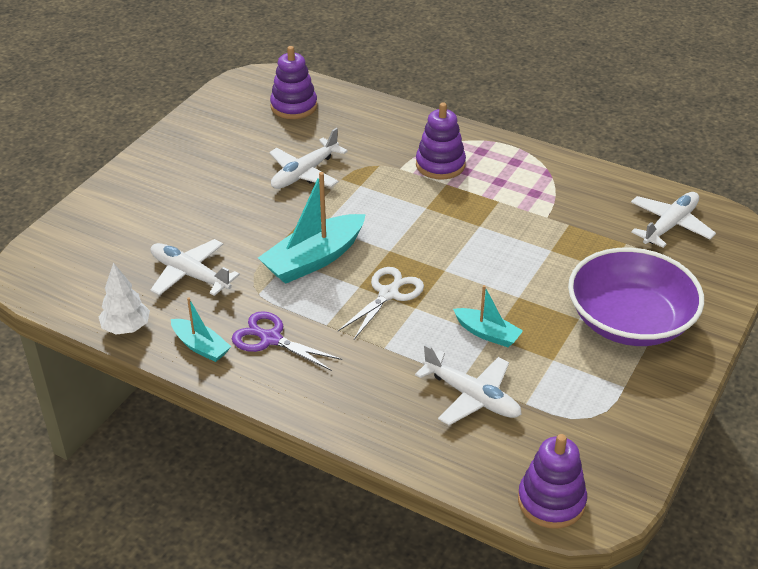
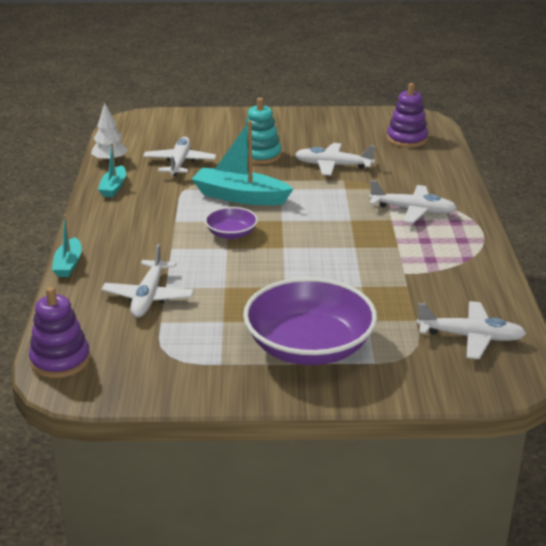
camera: 60 degrees right, 10 degrees down
(232, 210) = (260, 155): none -> turquoise stacking toy
(271, 339) = (142, 207): purple scissors -> none
(388, 294) = (231, 234): white scissors -> purple bowl
(440, 165) = (412, 210): purple stacking toy -> white plane
(487, 333) = (226, 284): turquoise boat -> turquoise boat (68, 264)

